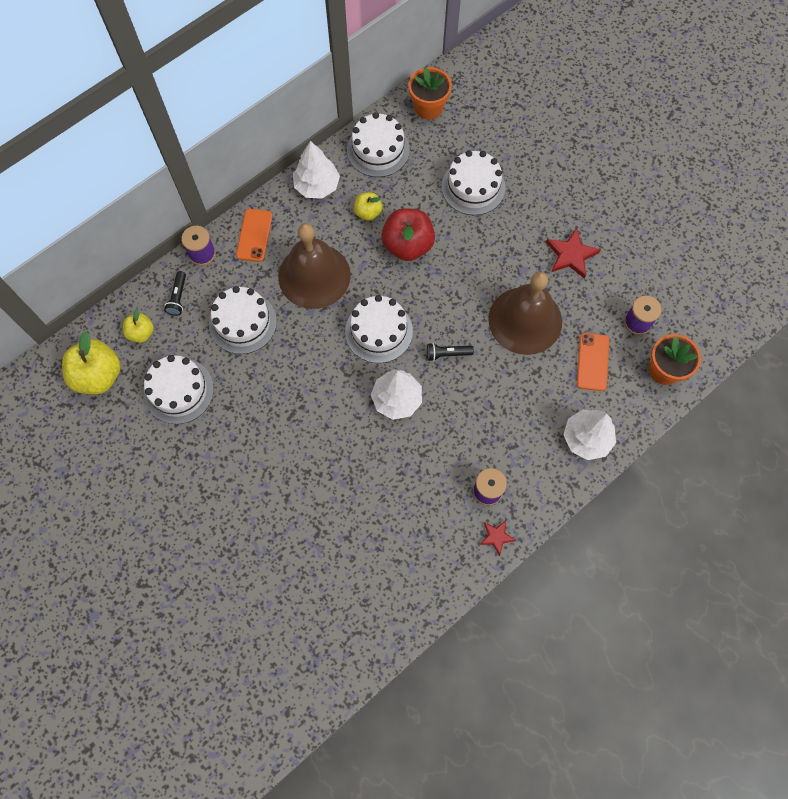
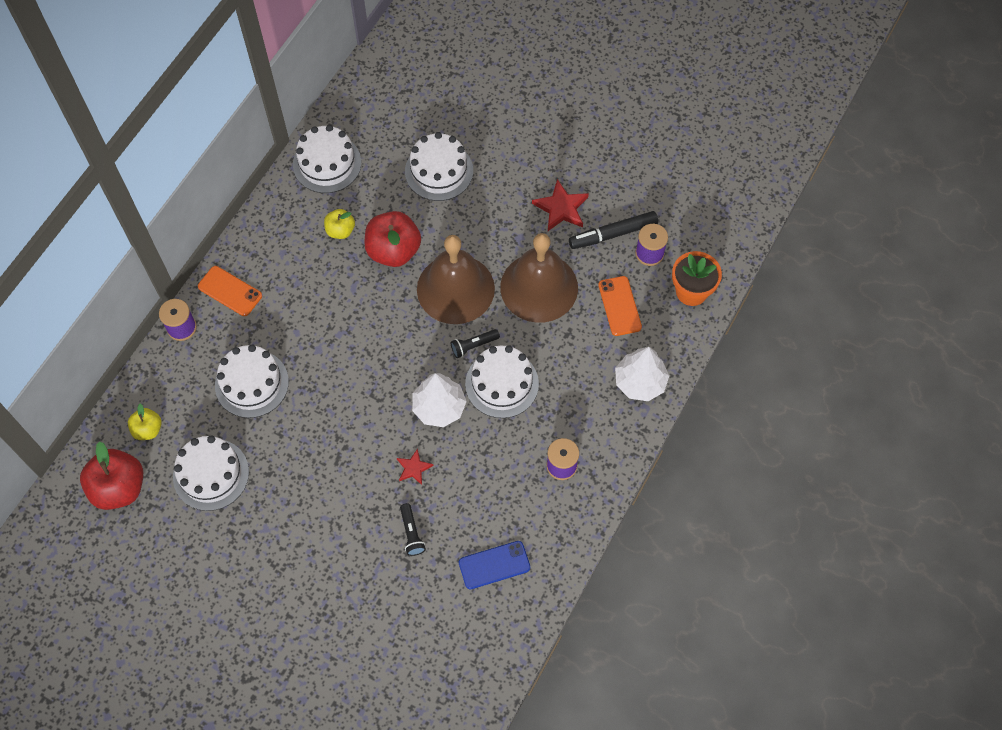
camera: 20 degrees left, 5 degrees down
(98, 376) = (119, 488): yellow apple -> red apple
(178, 297) = (173, 380): black flashlight -> black flashlight (411, 533)
(254, 235) = (230, 291): orange phone -> orange phone turned 45 degrees counterclockwise
(314, 275) = (308, 312): brown bell -> brown bell (455, 289)
(317, 186) = (277, 220): white tree -> none
(379, 331) = (396, 346): white cake -> white cake (502, 384)
(394, 561) = (494, 565): none -> blue phone
(428, 108) = (363, 104): orange flower pot -> none
(496, 537) = (586, 506): red star -> red star (413, 468)
(610, 294) = (613, 234): none -> black marker

